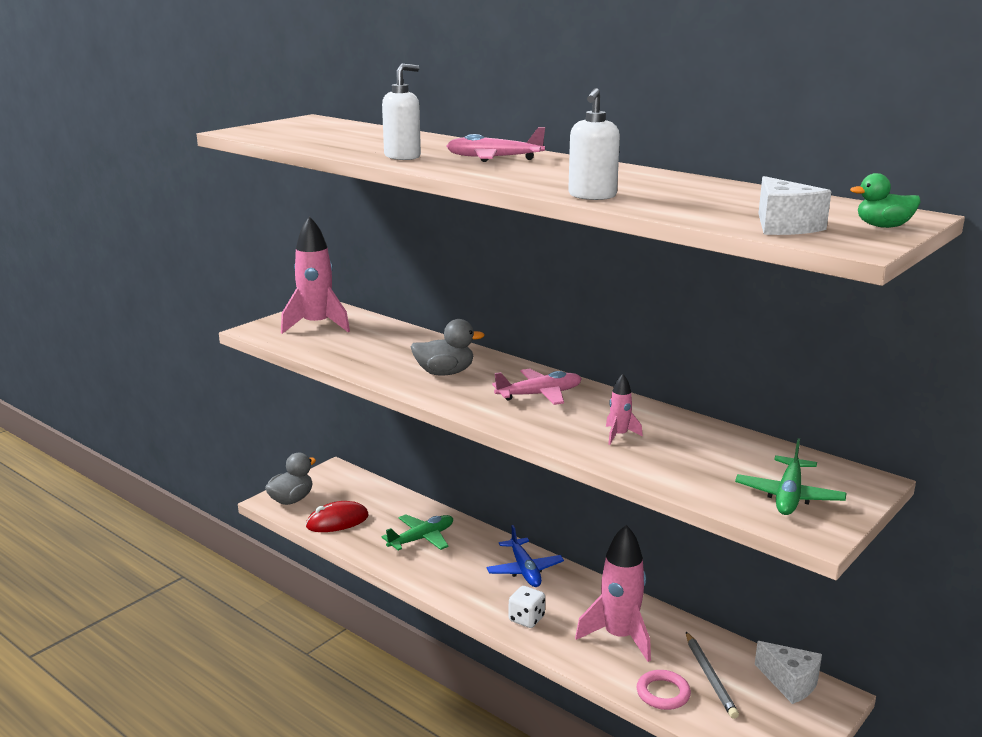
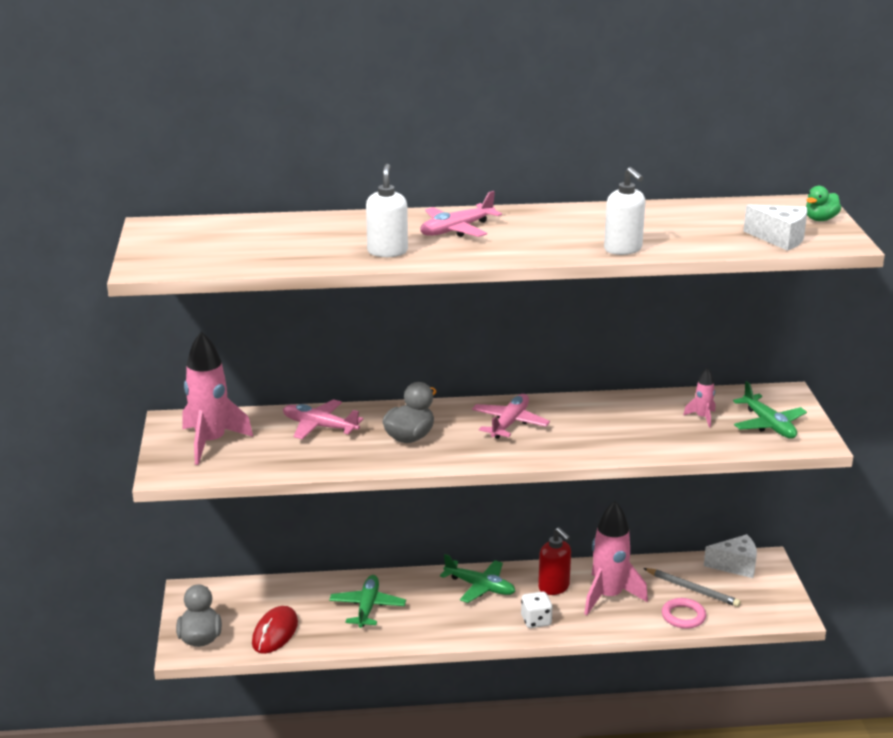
camera: 45 degrees left, 5 degrees up
(401, 343) = (319, 426): none -> pink plane
(524, 570) = (480, 587): blue plane -> green plane
(583, 603) = (554, 587): none -> red soap dispenser
(619, 435) = (615, 430): pink rocket -> pink rocket (702, 417)

